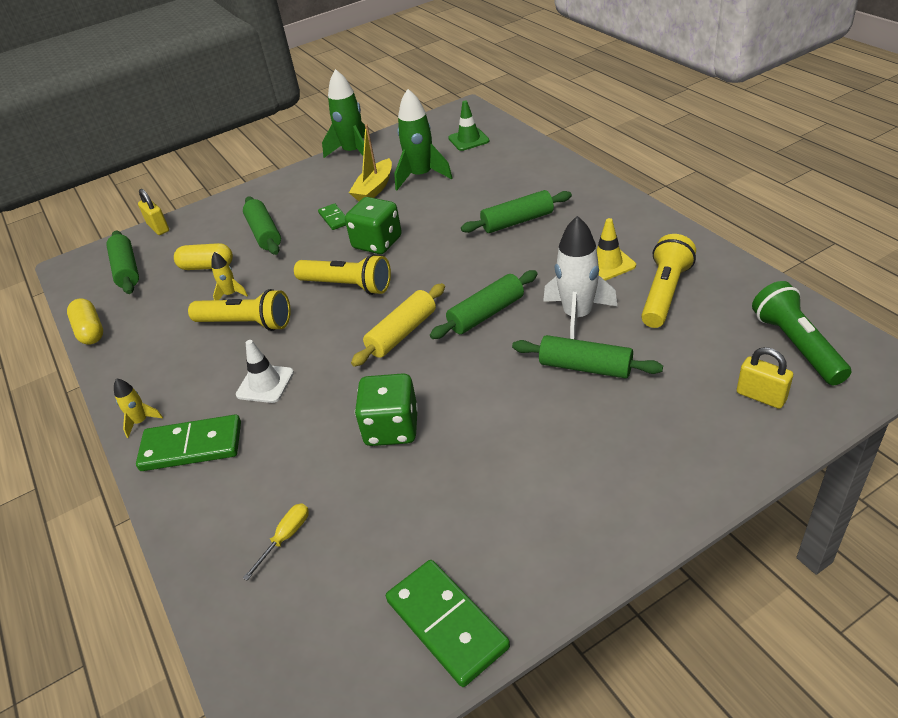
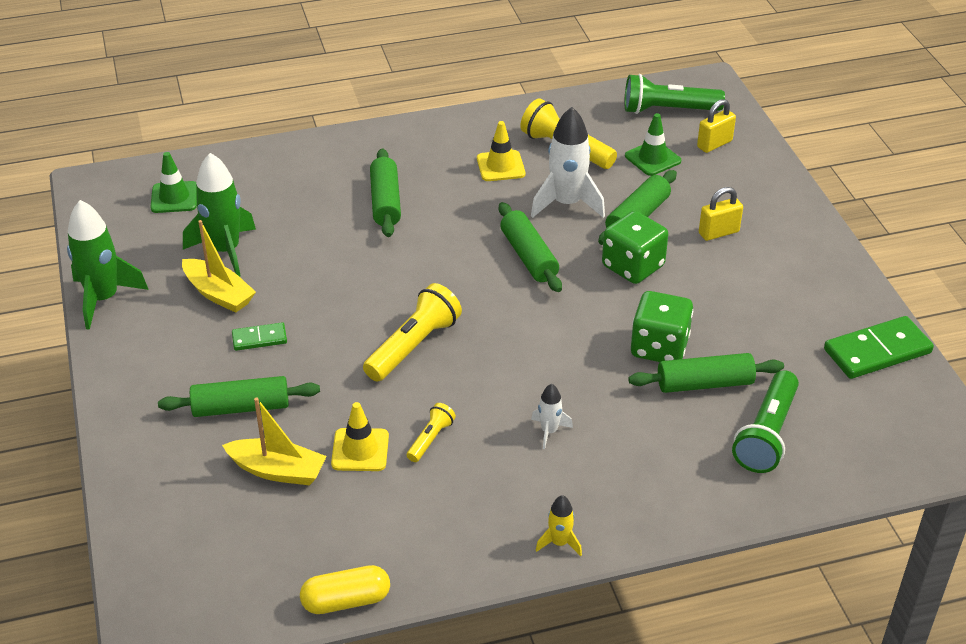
camera: 80 degrees left, 0 degrees up
(127, 270) = (219, 561): green rolling pin -> green rolling pin (704, 383)
(158, 228) = (127, 523): yellow padlock -> yellow padlock (718, 232)
(191, 446) = (619, 498): green domino -> none
(207, 266) = (277, 470): yellow capsule -> yellow boat
(231, 294) = (360, 450): yellow rocket -> yellow traffic cone
(246, 323) = (431, 439): yellow flashlight -> yellow flashlight, size x0.53
(265, 384) = (549, 431): white traffic cone -> white rocket
(285, 537) = (766, 434): yellow screwdriver -> green flashlight
(377, 243) = (344, 310): green dice -> green dice (633, 266)
(402, 333) = (524, 318): yellow rolling pin -> none
(694, 354) = (652, 158): none -> green traffic cone

